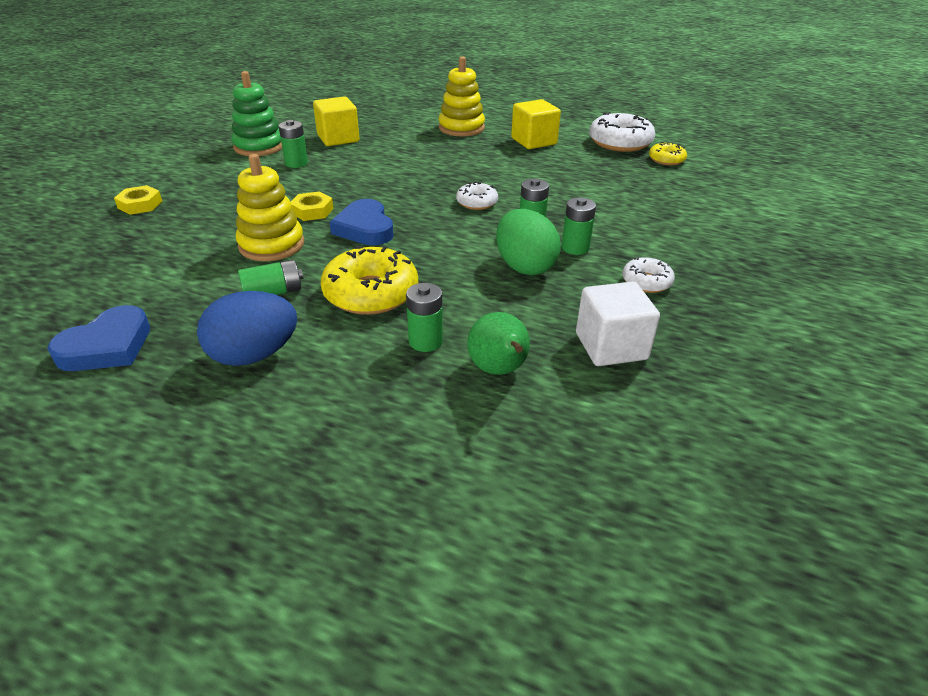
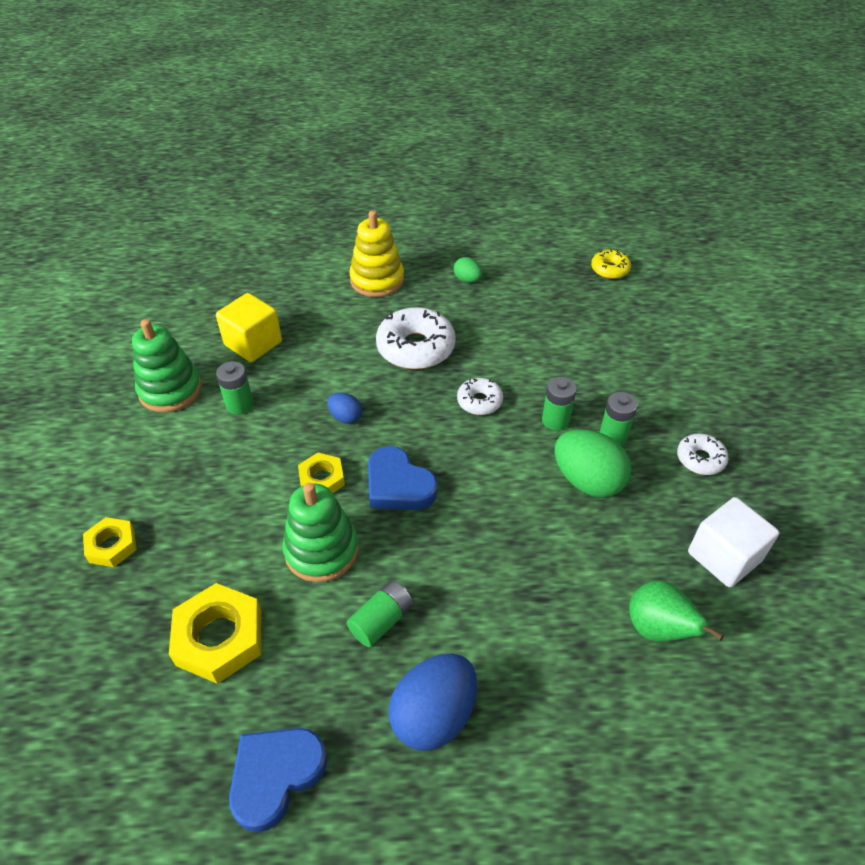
camera: 25 degrees left, 10 degrees up
(107, 346) = (276, 775): blue heart -> blue heart turned 150 degrees counterclockwise
(153, 266) = (219, 638): none -> yellow nut
(271, 245) = (321, 550): yellow stacking toy -> green stacking toy
(364, 186) = (345, 417): none -> blue egg
(371, 293) = (476, 579): yellow donut -> none
(425, 341) = (573, 622): green battery -> none
(534, 141) = (467, 280): yellow cube -> green egg
(620, 142) = (551, 255): white donut -> white donut (415, 348)

